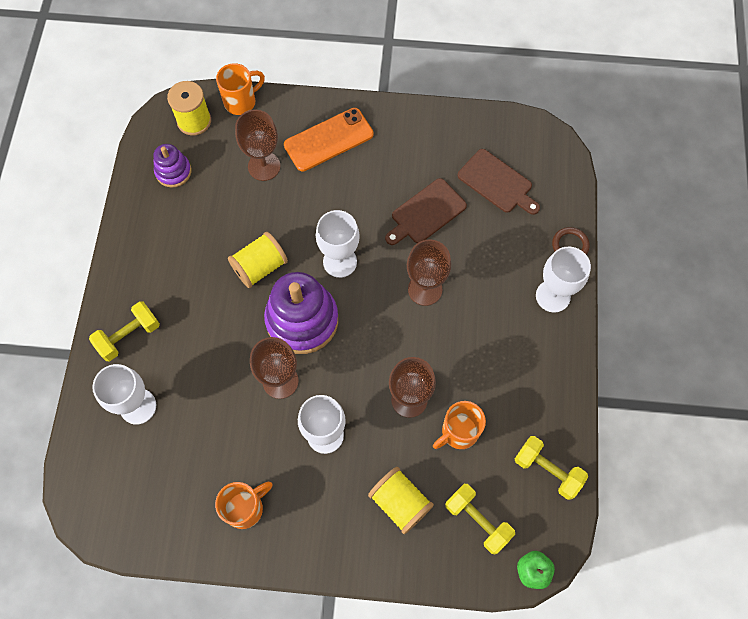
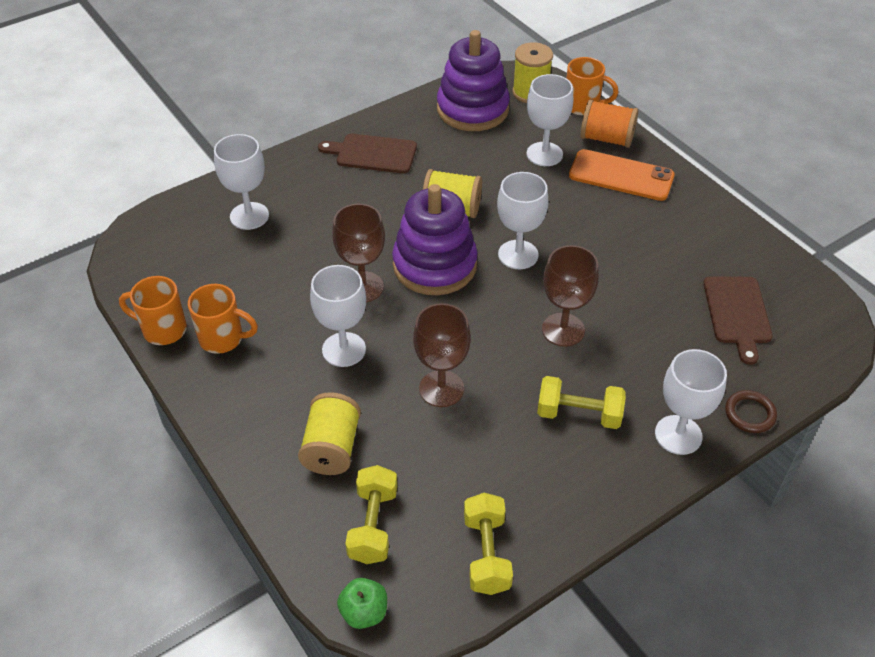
camera: 50 degrees right, 20 degrees down
(129, 336) = (304, 173): yellow dumbbell -> yellow dumbbell (579, 414)
(173, 172) = (472, 109): purple stacking toy -> purple stacking toy, size x1.87
(264, 166) = (544, 154): brown goblet -> white goblet
(286, 117) = (606, 139): none -> orange spool
(426, 213) = (639, 282): brown cutting board -> brown cutting board (373, 153)
(458, 432) = (449, 449): orange mug -> orange mug (163, 330)

